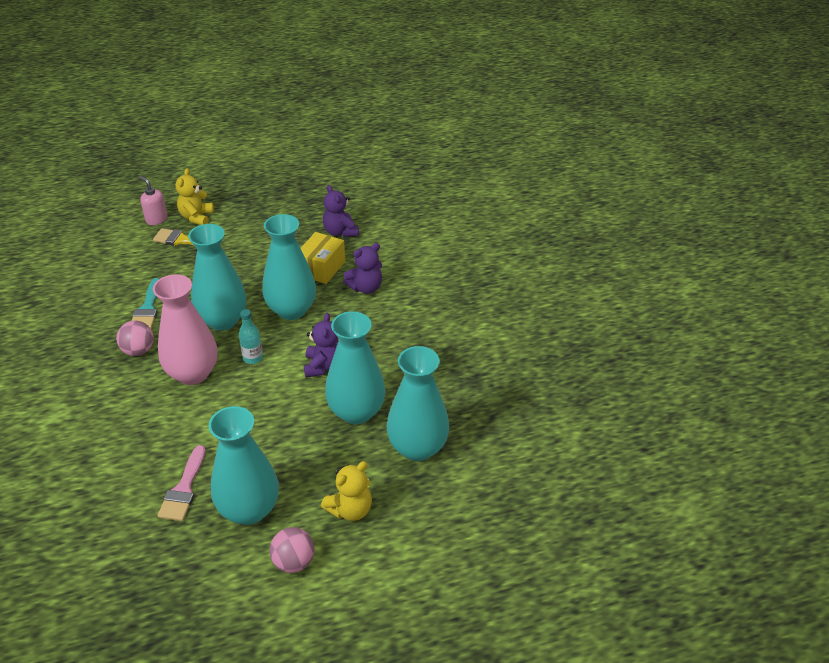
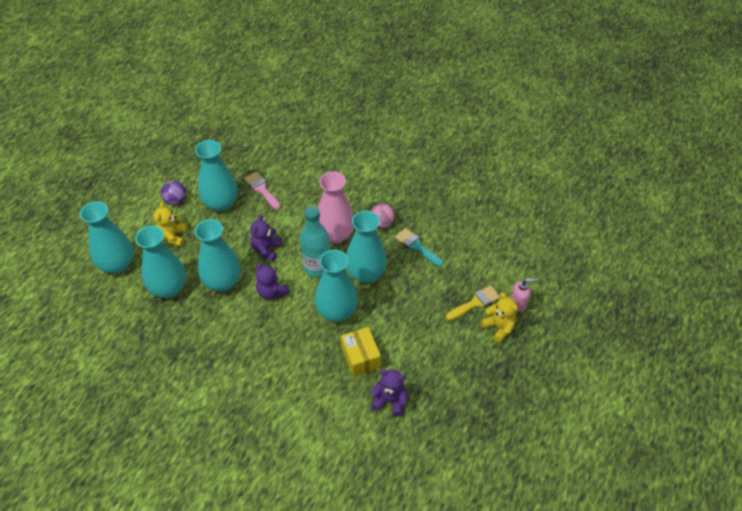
camera: 135 degrees right, 10 degrees up
(253, 358) = (317, 266): turquoise bottle -> turquoise bottle, size x1.90
(294, 562) = (176, 200): pink ball -> purple ball
(365, 288) = (313, 366): purple teddy bear -> purple teddy bear (266, 250)
(448, 524) = (117, 264): none -> turquoise vase

